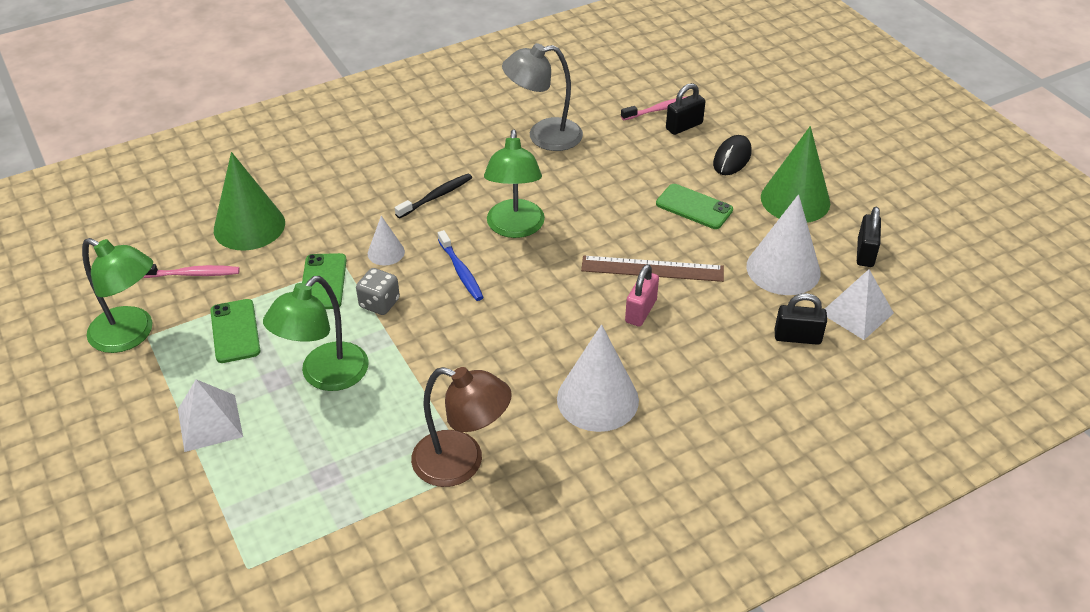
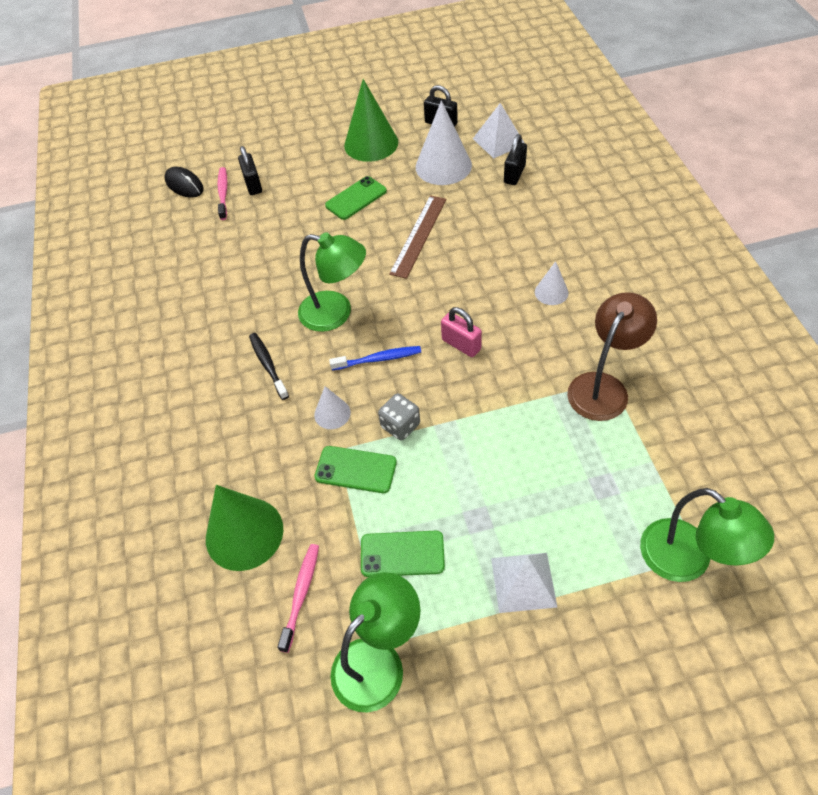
camera: 70 degrees left, 10 degrees up
(325, 376) = (483, 477): green lamp -> green lamp (687, 561)
(543, 136) = (219, 275): grey lamp -> none
(597, 399) = (551, 292): white cone -> white cone, size x0.51
(640, 311) = (464, 251): pink padlock -> pink padlock (461, 344)
(732, 158) = (307, 166): black mouse -> black mouse (184, 185)

